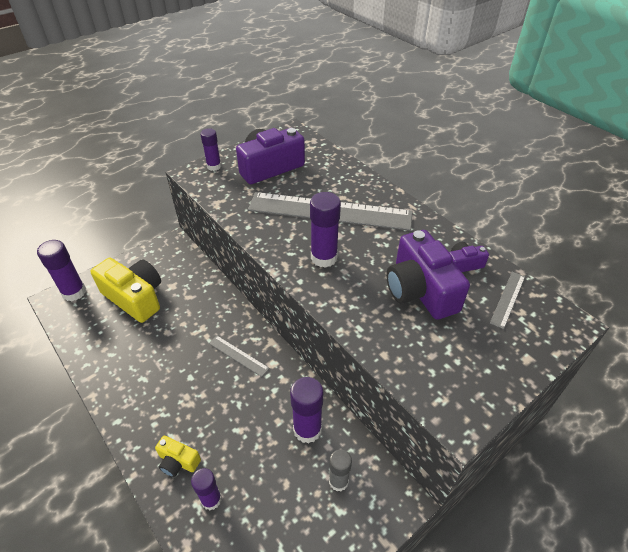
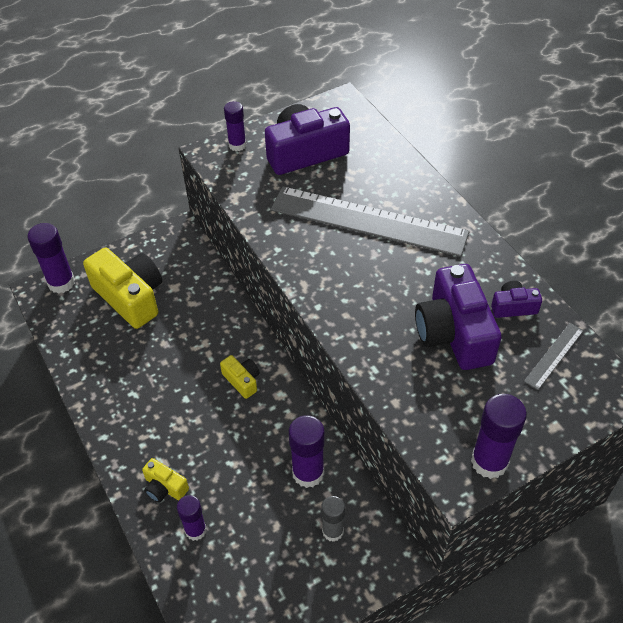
camera: 10 degrees right, 5 degrees up
(238, 355) = (242, 380): grey ruler -> yellow camera
(324, 258) = (350, 281): purple glue stick -> purple glue stick (489, 462)

